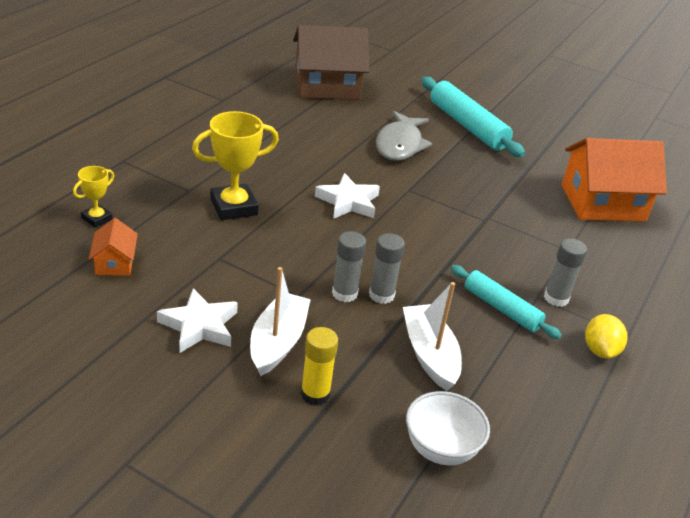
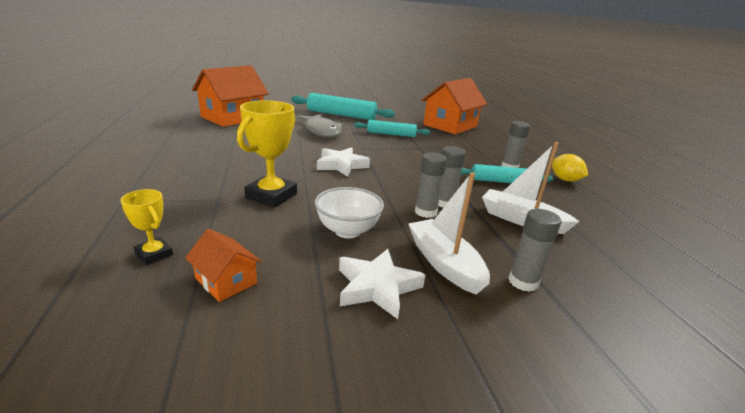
camera: 40 degrees left, 10 degrees down
(97, 218) = (154, 254): yellow trophy -> yellow trophy turned 45 degrees counterclockwise
(315, 394) = (523, 282): yellow glue stick -> grey glue stick
(327, 86) = (233, 118): brown house -> orange house
(440, 449) = (624, 267): white bowl -> white bowl (347, 231)
(482, 183) = (391, 134): none -> turquoise rolling pin

